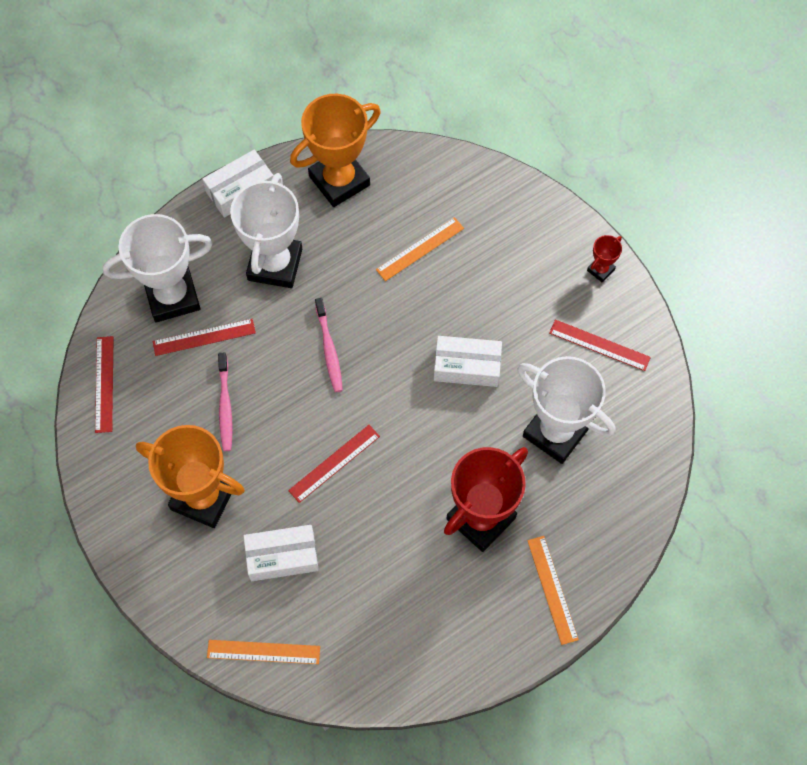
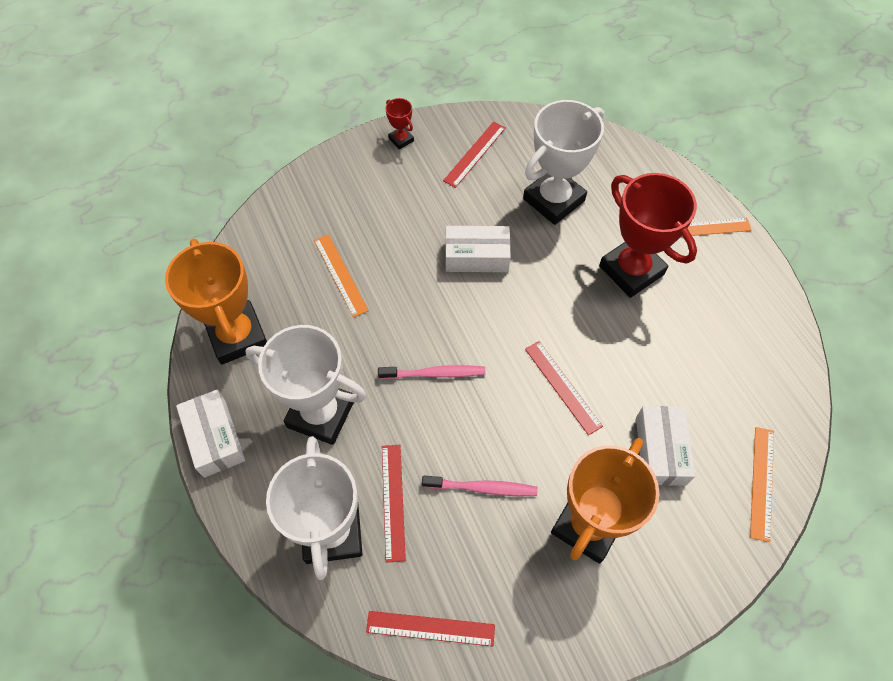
camera: 80 degrees left, 5 degrees down
(467, 366) = (476, 256): white box -> white box turned 75 degrees clockwise

